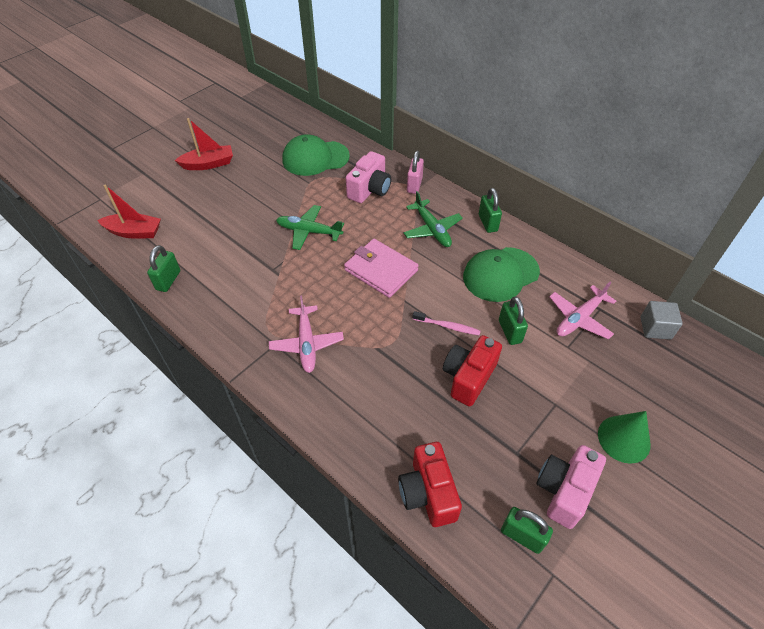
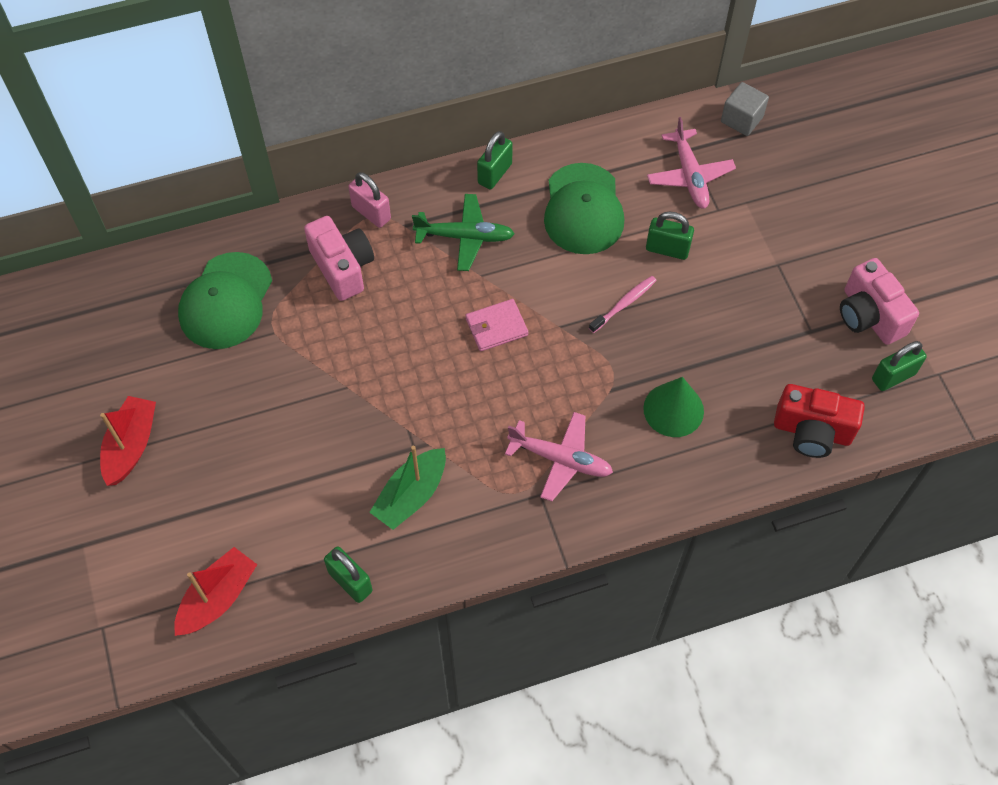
camera: 60 degrees left, 10 degrees up
(239, 282) = (411, 495): none -> green boat
(309, 232) = (373, 375): green plane -> none
(381, 270) = (496, 327): pink wallet -> pink wallet, size x0.63
(468, 377) = (702, 322): red camera -> none
(487, 223) = (495, 173): green padlock -> green padlock turned 75 degrees counterclockwise
(624, 439) = (845, 233): green cone -> green cone (673, 409)

